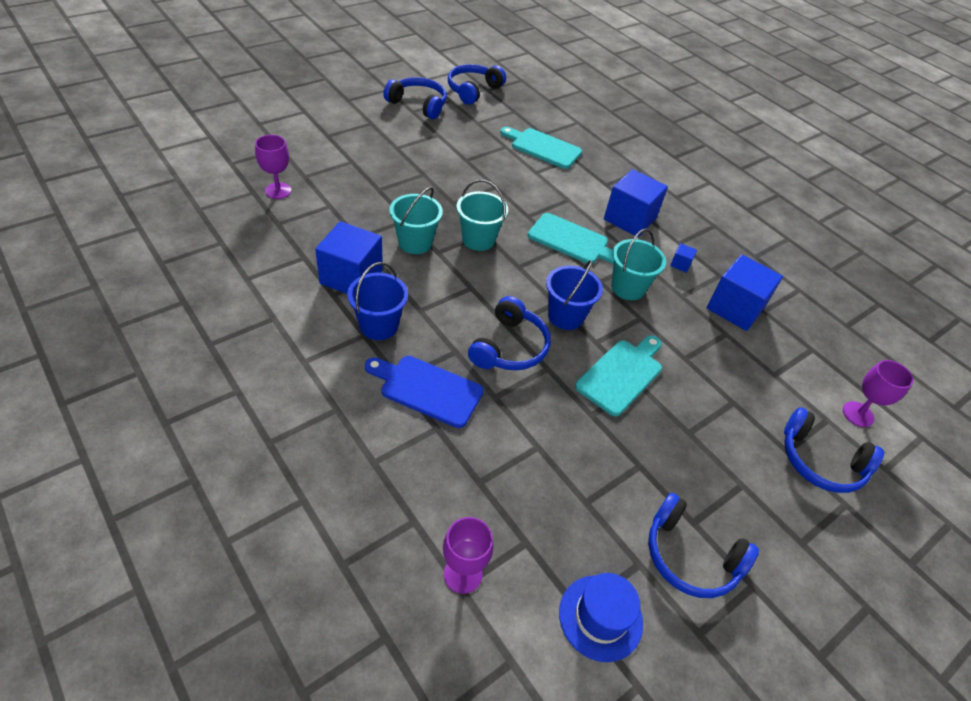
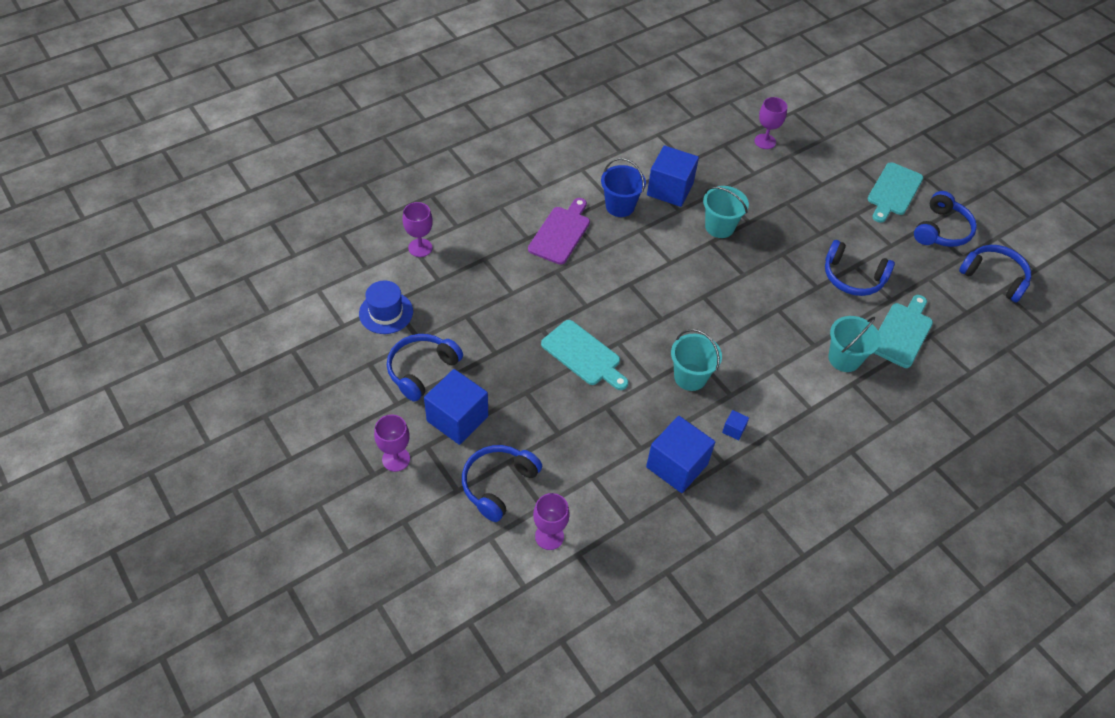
camera: 95 degrees right, 5 degrees up
(427, 389) = (561, 233): blue cutting board -> purple cutting board
(478, 239) = (734, 270): turquoise bucket -> turquoise bucket (844, 359)
(509, 347) = (606, 283): blue headphones -> blue headphones (852, 277)
(565, 316) = (646, 324): blue bucket -> none
(572, 241) = (749, 340): turquoise cutting board -> turquoise cutting board (893, 191)
(629, 219) = (797, 396): blue cube -> blue cube (457, 418)
(835, 579) = (396, 459): none -> purple goblet

